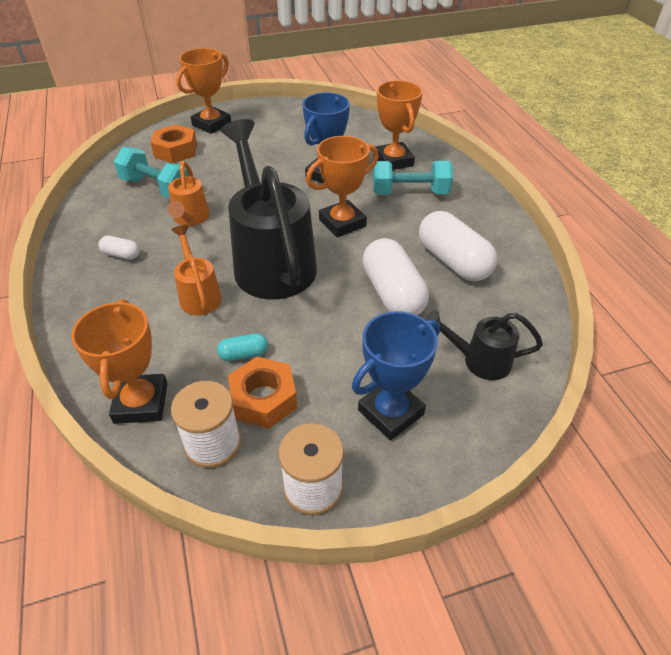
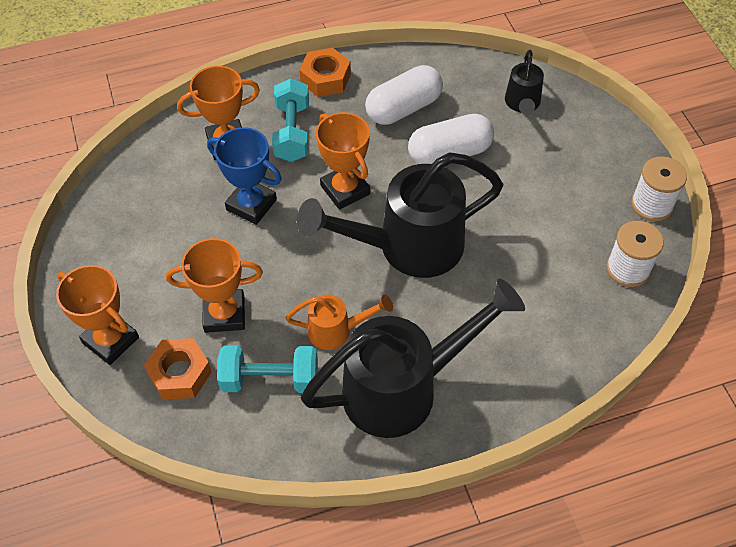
camera: 90 degrees left, 10 degrees up
(121, 255) = (403, 388): white capsule -> black watering can
(141, 403) = (598, 326): orange trophy -> orange trophy (224, 314)
(156, 188) = (270, 379): turquoise dumbbell -> turquoise dumbbell turned 60 degrees clockwise
(199, 295) = (462, 303): orange watering can -> none
(244, 354) = (535, 258): turquoise capsule -> none
(263, 399) = (580, 239): orange nut -> orange nut (325, 78)
(390, 412) = (580, 160): blue trophy -> none

